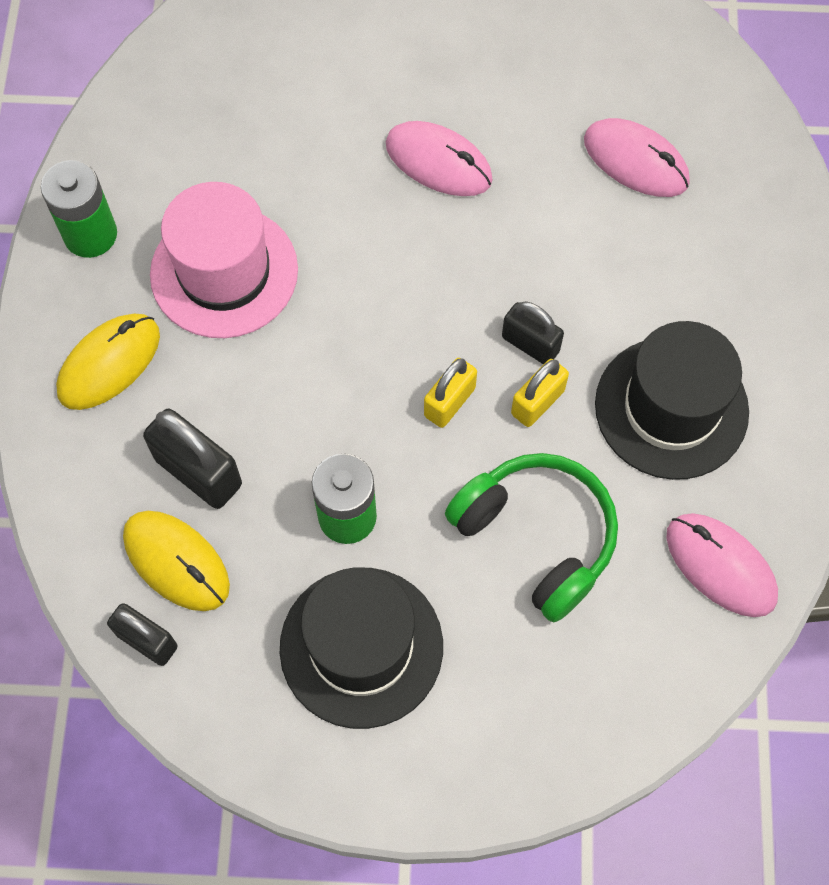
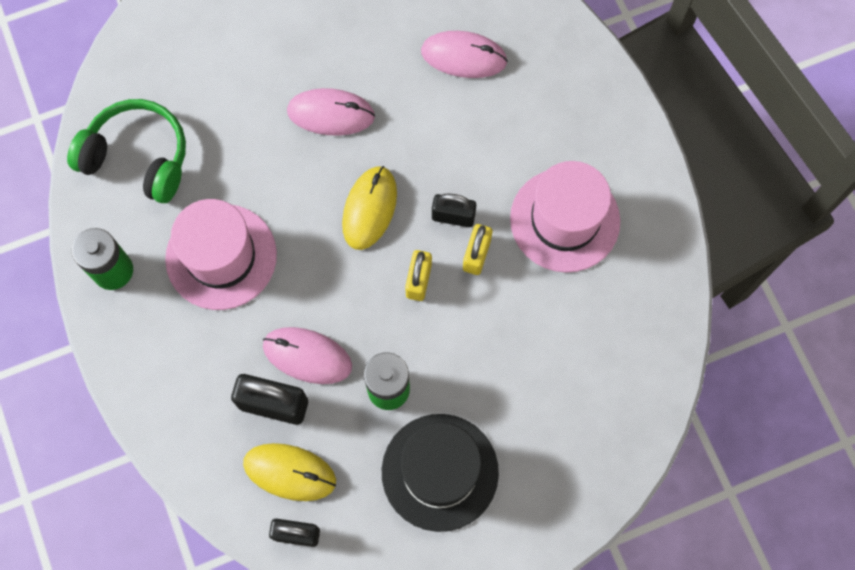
camera: 25 degrees left, 5 degrees up
(109, 363) = (174, 356): yellow mouse -> yellow mouse (369, 209)
(537, 537) = (518, 346): green headphones -> green headphones (138, 157)
(671, 408) = (565, 220): black hat -> pink hat
(720, 566) = (643, 312): pink mouse -> pink mouse (307, 356)

